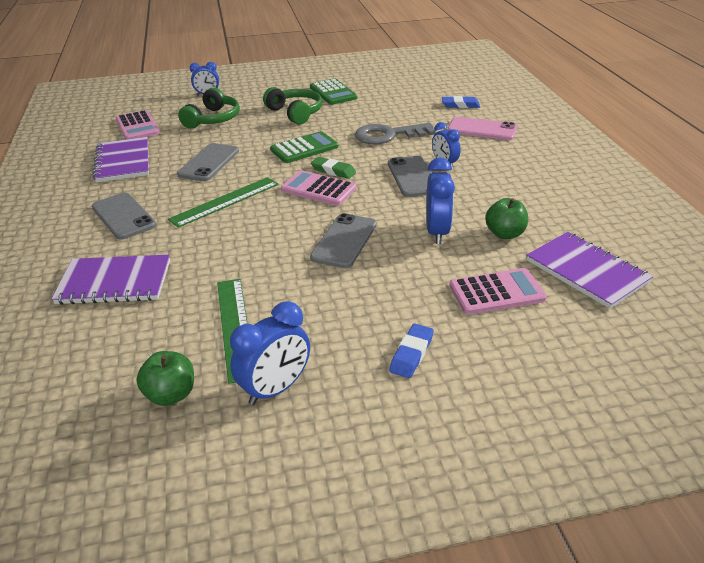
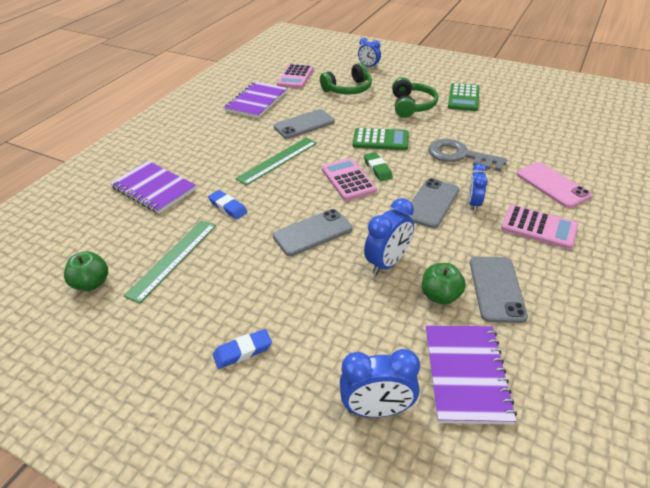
camera: 40 degrees right, 5 degrees up
(123, 216) = (210, 143): grey phone -> grey phone (496, 289)
(225, 201) = (277, 160): green ruler -> green ruler turned 45 degrees counterclockwise
(276, 389) = (140, 318): blue clock -> blue clock (377, 409)
(460, 105) = (563, 152): blue eraser -> blue eraser (228, 207)
(496, 292) = (365, 343): pink calculator -> pink calculator (539, 227)

